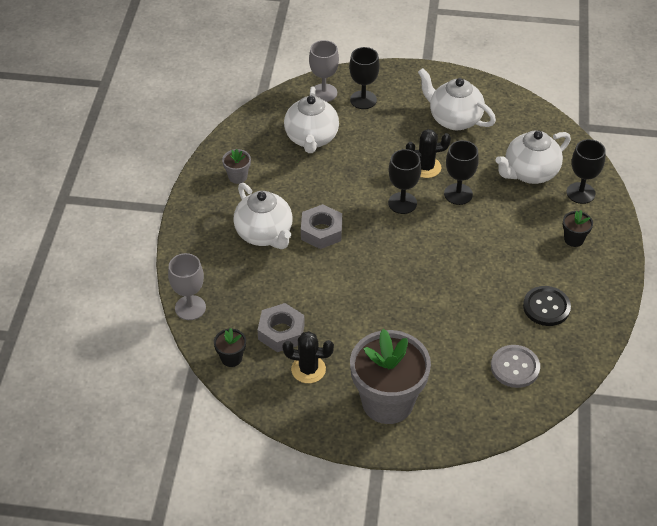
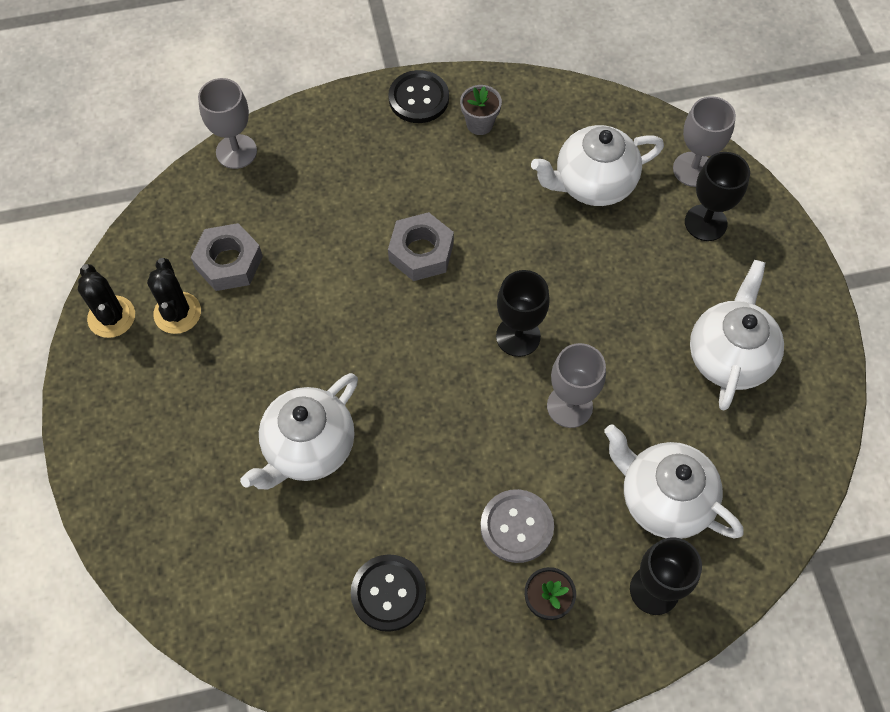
camera: 70 degrees right, 15 degrees up
(200, 201) = (418, 98): none -> black button
(231, 358) = (170, 222): black flower pot -> none
(264, 234) = (389, 188): white teapot -> white teapot (308, 448)
(387, 402) = (149, 423): grey flower pot -> none
(426, 167) = (605, 347): black cactus -> black cactus (111, 317)
(458, 194) = (569, 406): black goblet -> grey goblet
(515, 367) = (258, 576): grey button -> grey button (516, 526)

